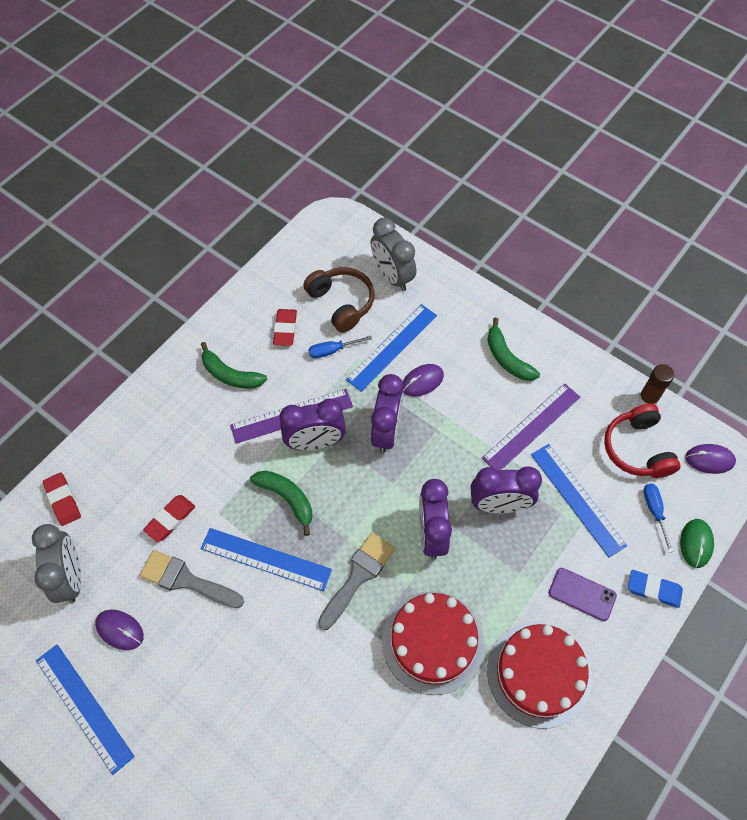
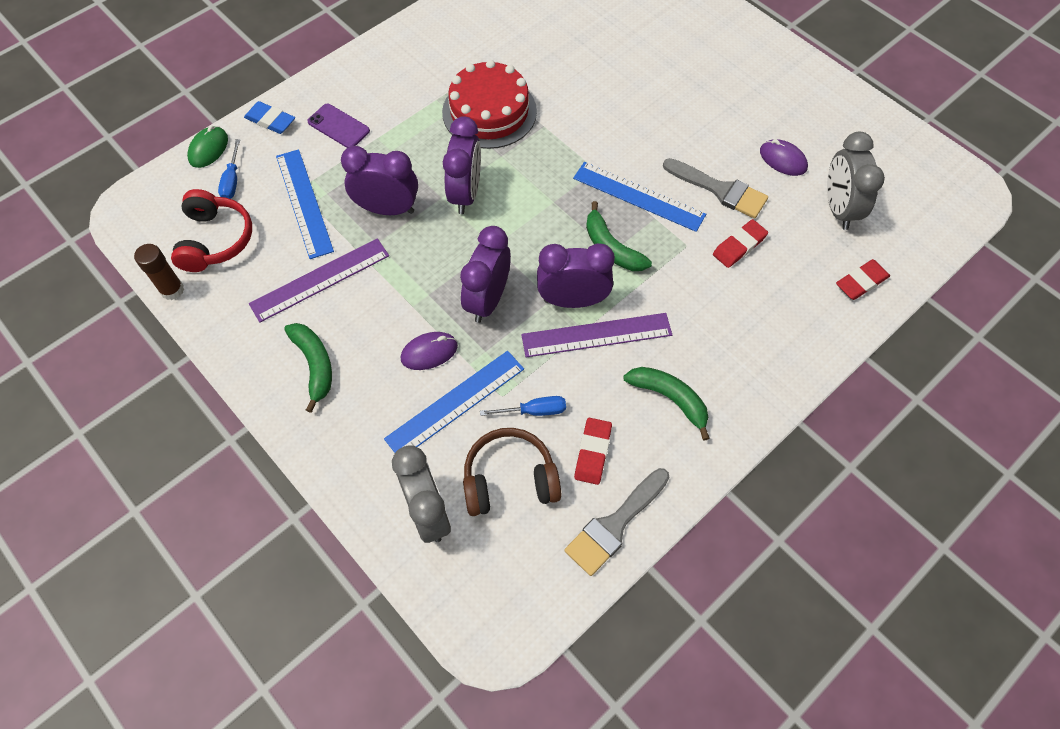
camera: 170 degrees left, 0 degrees up
(63, 500) = (861, 282): red eraser -> red eraser turned 75 degrees clockwise
(84, 707) = (808, 110): blue ruler -> none
(341, 303) = (509, 480): brown headphones -> brown headphones turned 105 degrees clockwise
(358, 576) = (548, 169): grey brush -> grey brush (614, 525)
(539, 673) = (403, 79): red cake -> none
(709, 459) = (145, 218): purple mouse -> none

